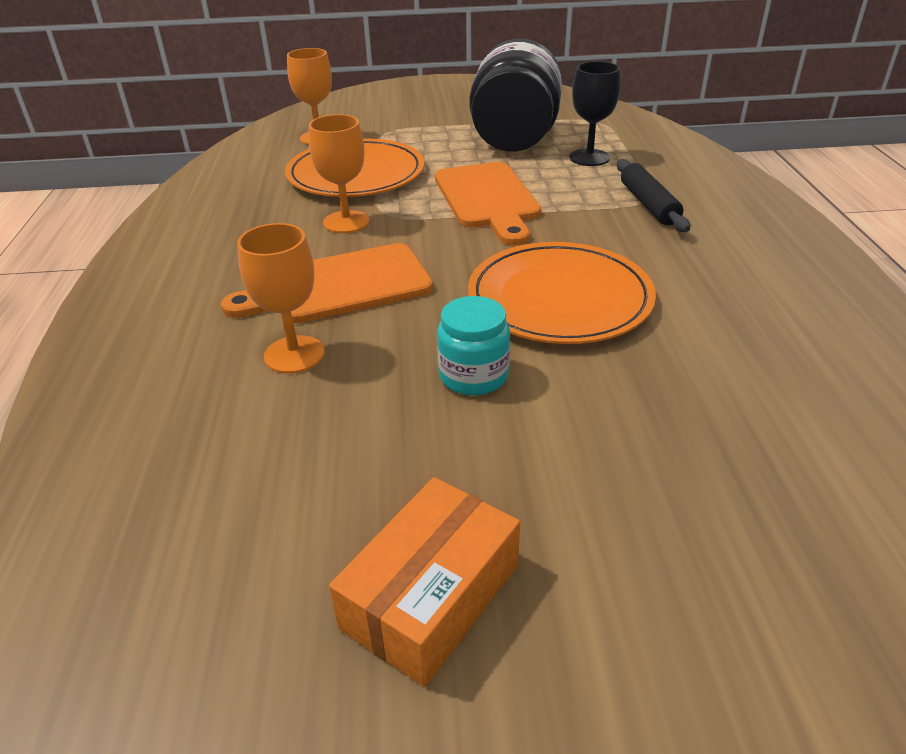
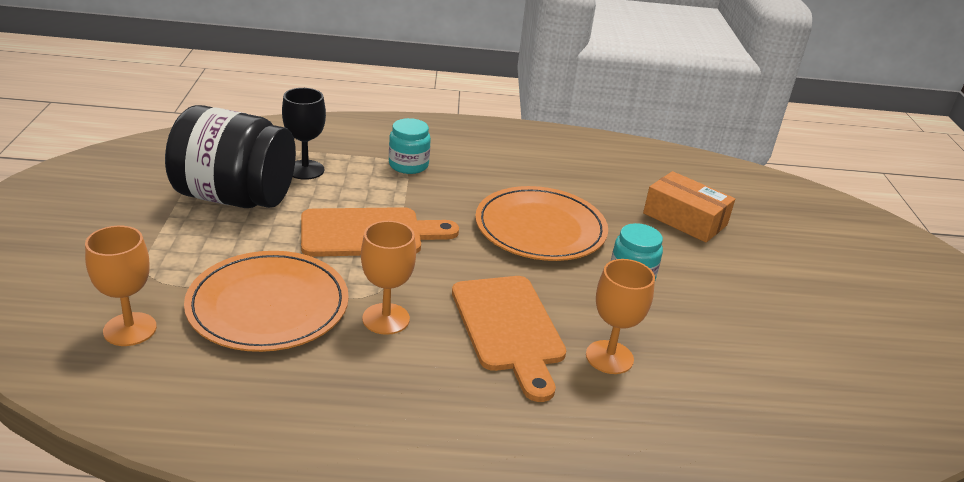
camera: 90 degrees left, 5 degrees down
(431, 596) = (809, 313): orange box -> orange box (685, 219)
(648, 204) = (408, 165): black rolling pin -> turquoise jar

